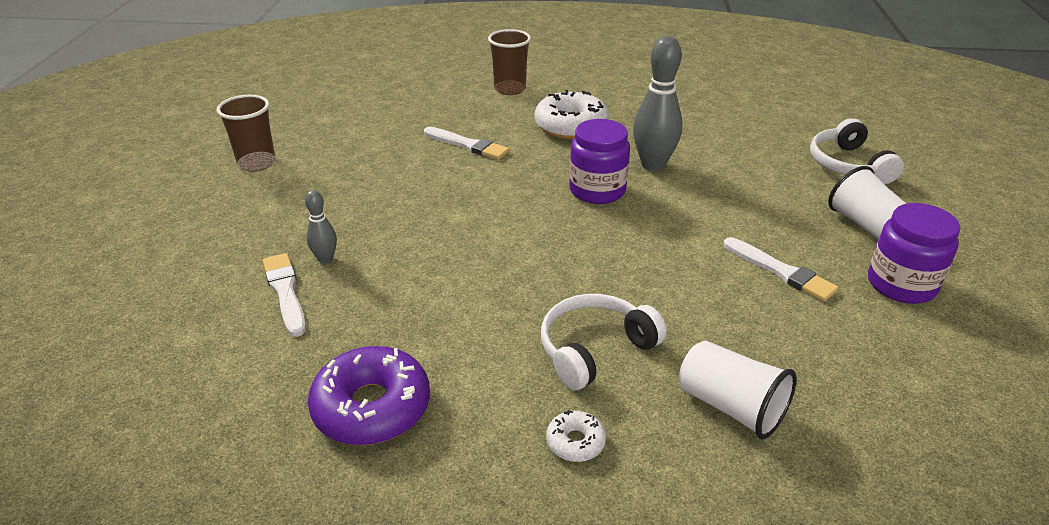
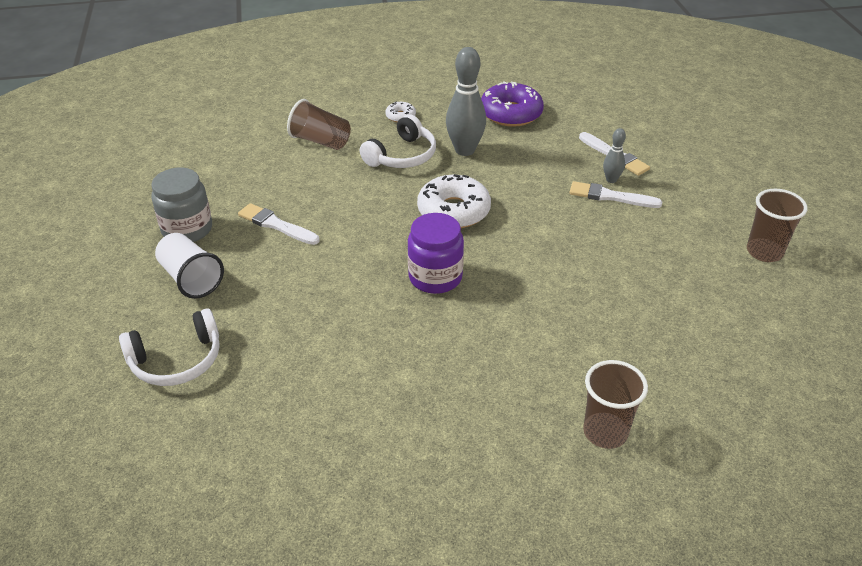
camera: 165 degrees right, 5 degrees up
(467, 145) = (589, 314): white brush -> white brush (611, 196)
(571, 126) = (494, 368): white donut -> white donut (453, 211)
(653, 165) = (388, 321): grey bowling pin -> grey bowling pin (465, 150)
(730, 407) = (320, 141): white cup -> brown cup
(848, 165) = (177, 360): white headphones -> white headphones turned 90 degrees clockwise
(901, 284) = (187, 229): purple jar -> grey jar

